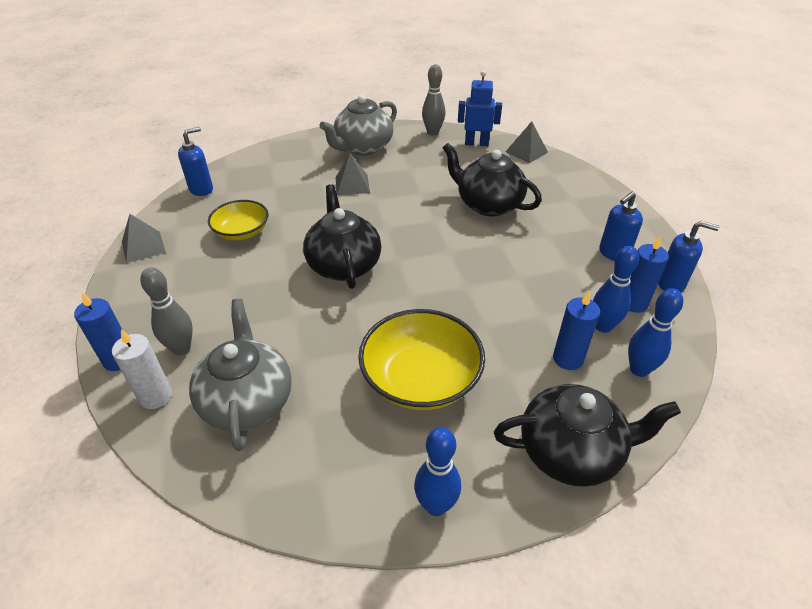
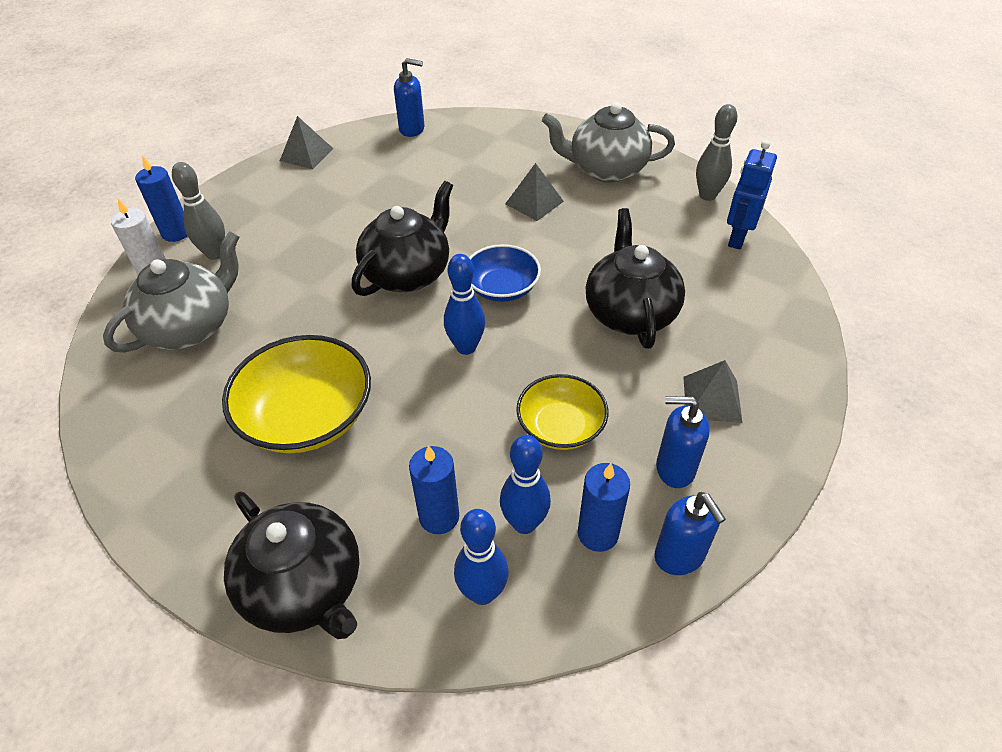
camera: 50 degrees right, 5 degrees up
(242, 232) = (383, 188): yellow bowl -> yellow bowl (560, 426)
(409, 235) = (502, 288): none -> blue bowl
(436, 505) = (166, 514): blue bowling pin -> blue bowling pin (466, 347)
(476, 143) = (737, 238): blue robot -> blue robot turned 120 degrees counterclockwise
(526, 152) = (782, 285): grey pyramid -> grey pyramid (712, 399)

